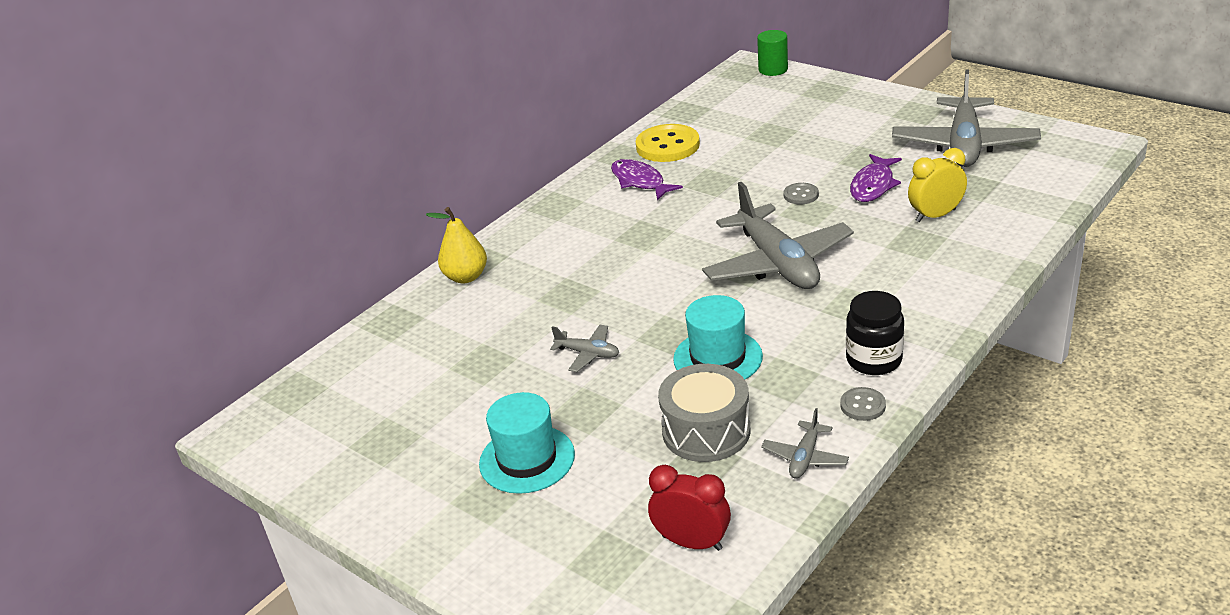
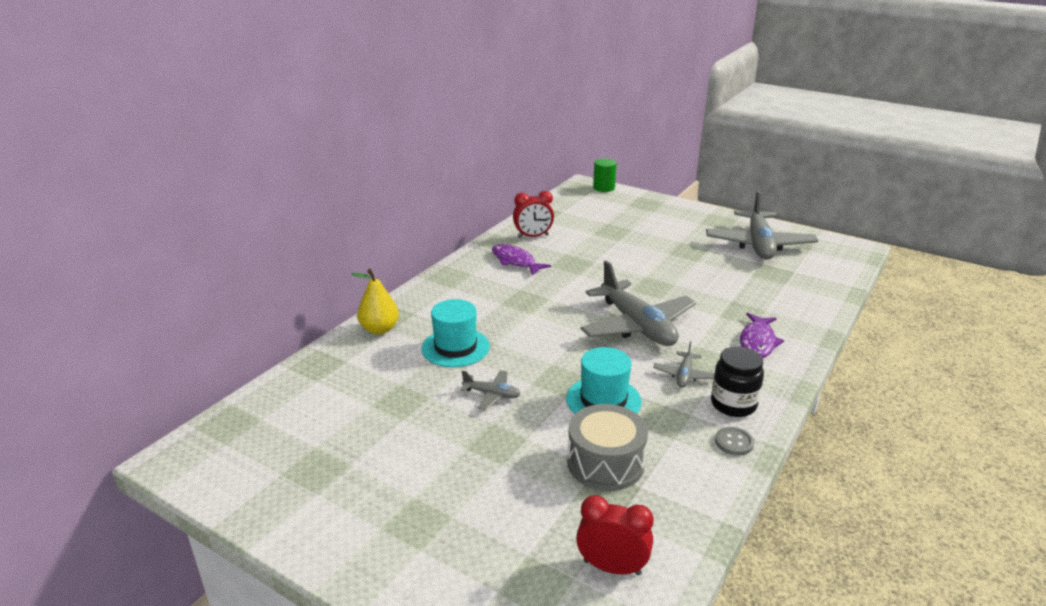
camera: 10 degrees left, 5 degrees down
(527, 459) = (449, 487): turquoise hat -> turquoise hat (455, 347)
(667, 146) = (533, 236): yellow button -> red clock
(801, 195) = (644, 275): grey button -> none
(805, 457) = (696, 487): grey plane -> grey plane (684, 375)
(873, 185) = (698, 270): purple fish -> purple fish (757, 342)
(935, 215) = (752, 294): yellow clock -> none

